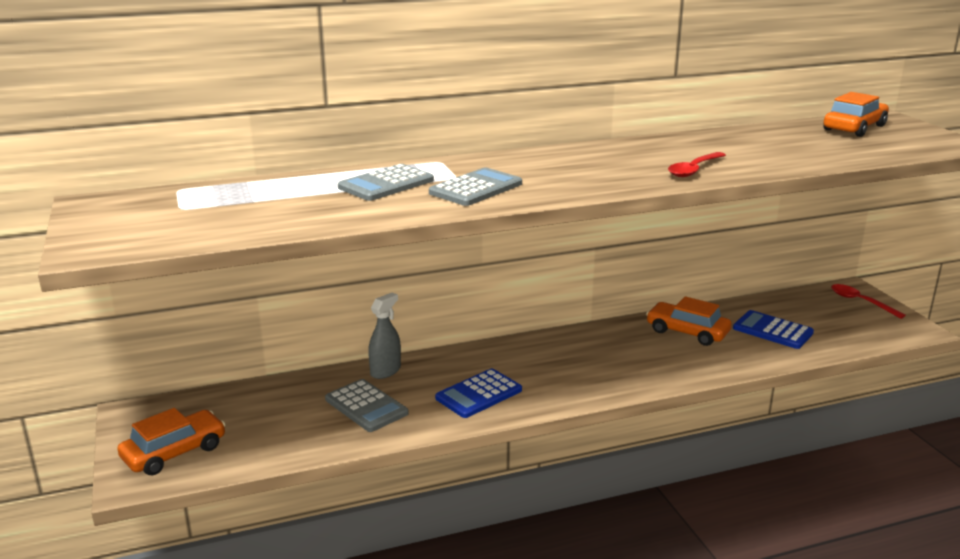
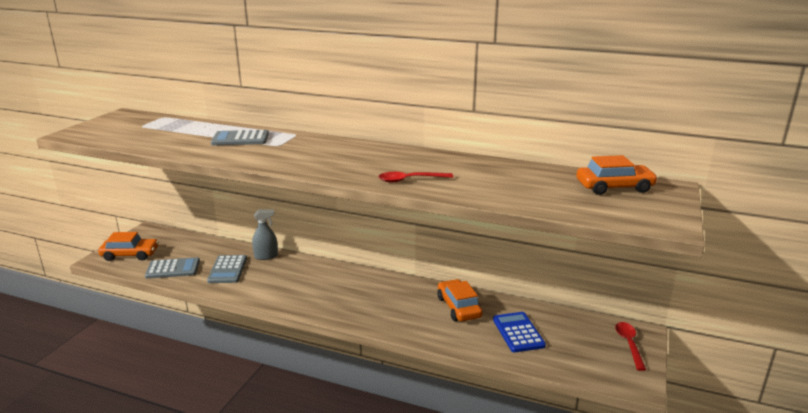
camera: 40 degrees right, 0 degrees up
(476, 188) = (270, 154): grey calculator -> grey calculator (173, 269)
(478, 394) = (283, 288): blue calculator -> none

